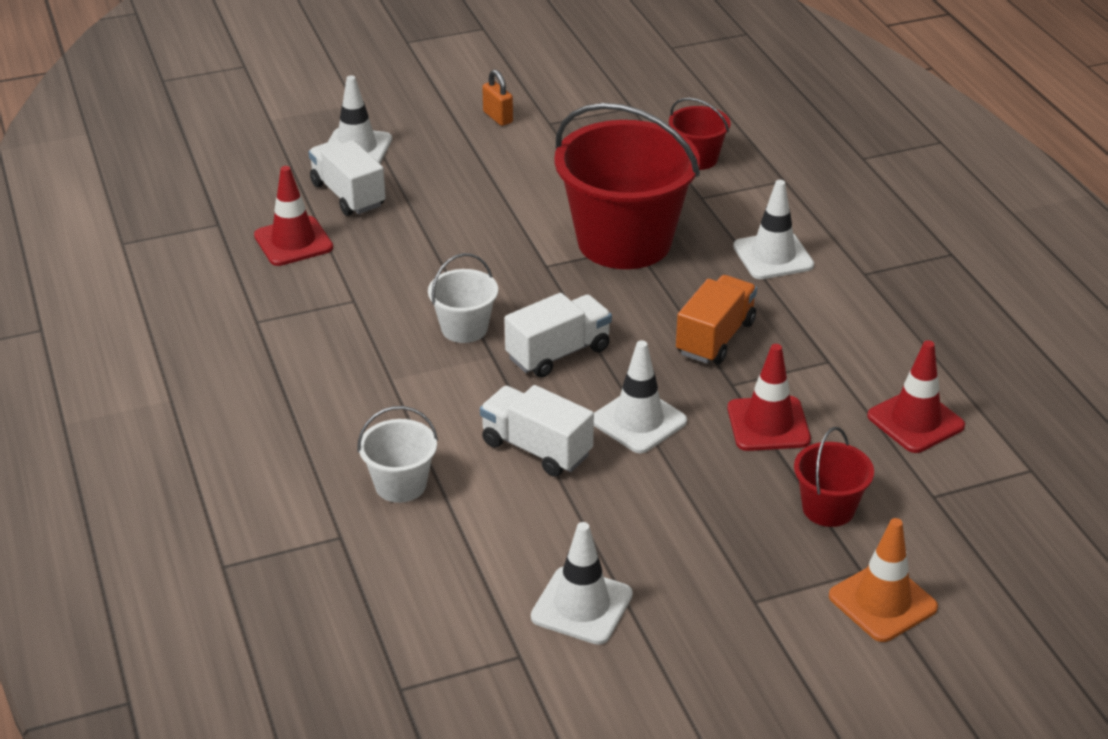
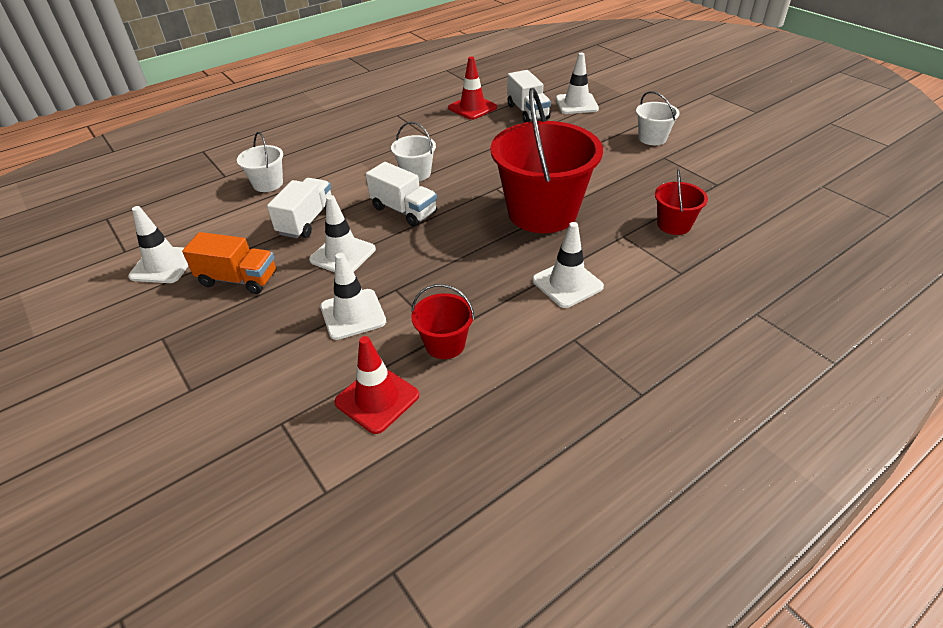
camera: 75 degrees right, 5 degrees up
(348, 195) = (527, 112): white truck -> white truck turned 120 degrees clockwise
(498, 117) = (652, 138): orange padlock -> white bucket
(715, 338) = (447, 272): orange truck -> orange truck (238, 279)
(768, 424) = (353, 314): red traffic cone -> white traffic cone
(828, 508) = (260, 361): red bucket -> red bucket (445, 344)
(882, 602) = (154, 406): orange traffic cone -> none

